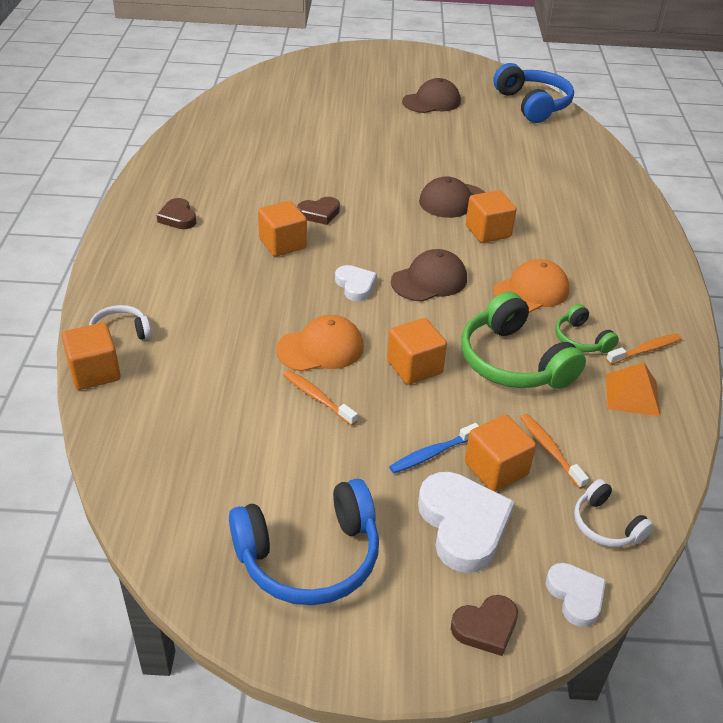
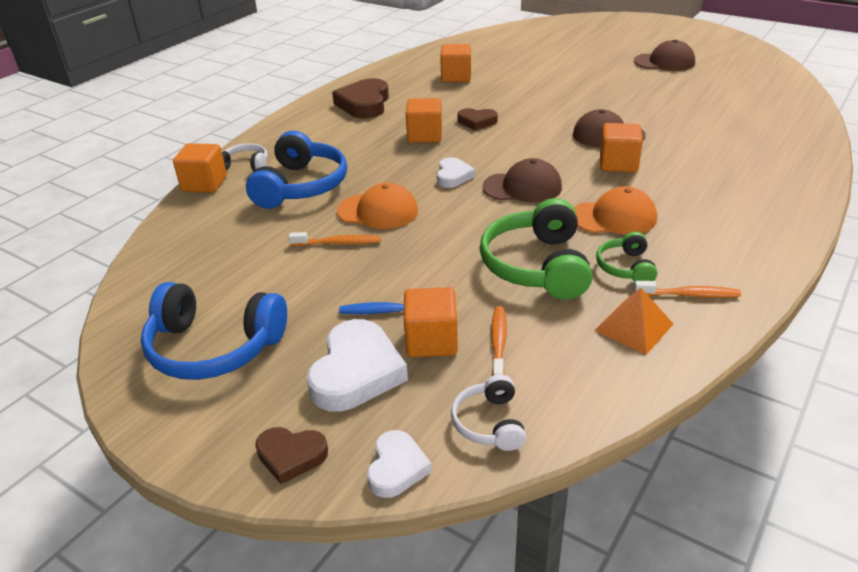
camera: 35 degrees right, 5 degrees down
(178, 217) = (364, 104): brown heart -> brown heart, size x1.74
(317, 397) = (338, 243): orange toothbrush -> orange toothbrush turned 105 degrees clockwise
(414, 367) = (441, 245): orange cube -> orange cube (456, 77)
(533, 104) = (770, 78): blue headphones -> blue headphones (301, 186)

